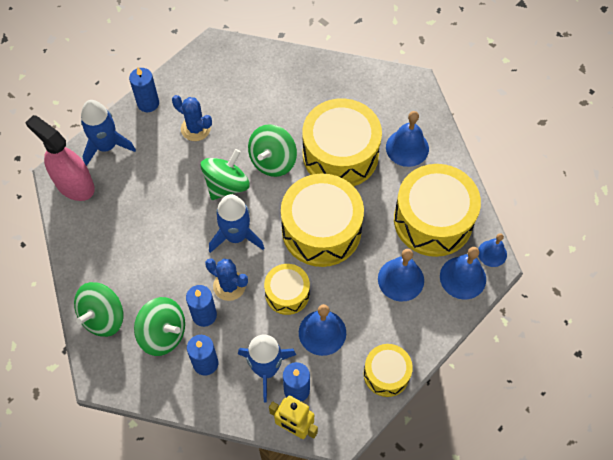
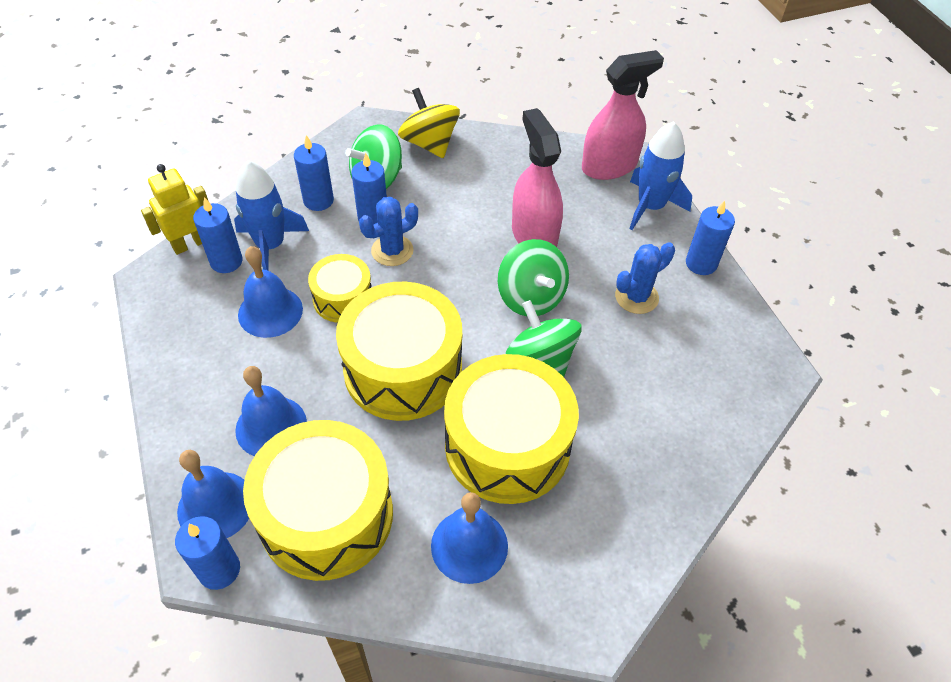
camera: 115 degrees right, 10 degrees down
(103, 317) = (429, 143): green spinning top -> yellow spinning top
(169, 205) = (534, 235): none -> pink spray bottle
(236, 236) = (452, 280): blue rocket -> none
(386, 374) = (170, 351): yellow drum -> none
(492, 253) = (219, 570): blue bell -> blue candle

